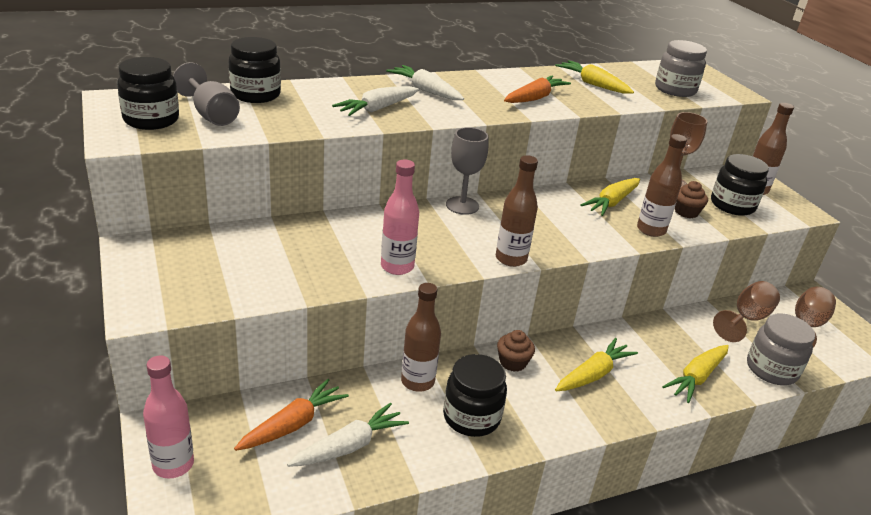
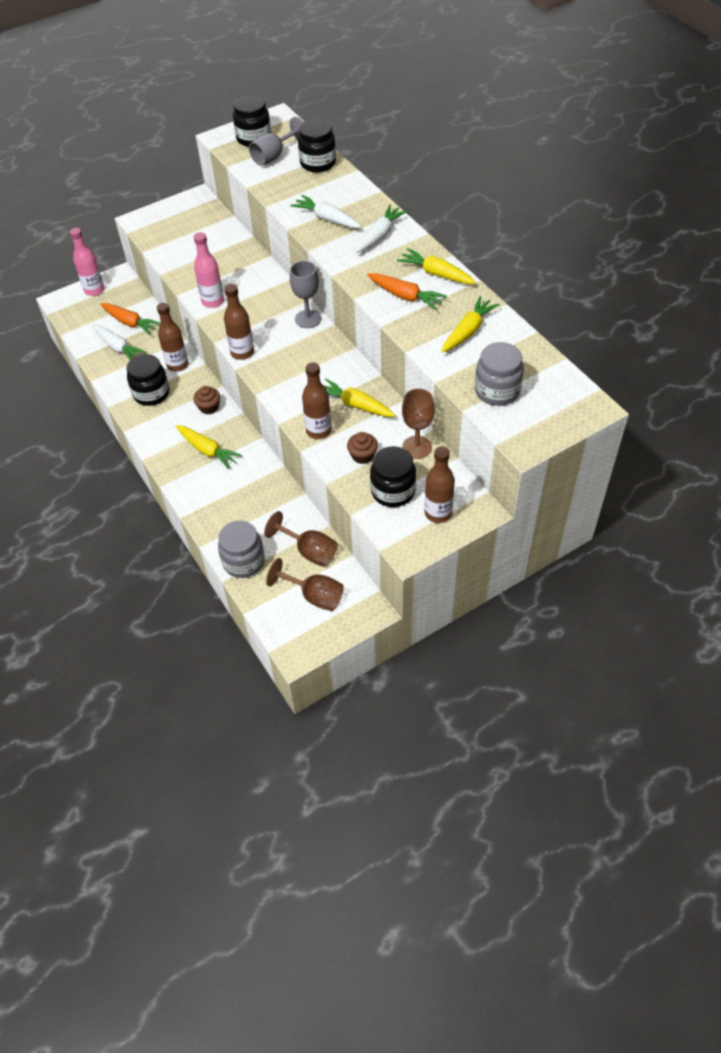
camera: 85 degrees right, 20 degrees up
(697, 378) = (220, 511): yellow carrot -> yellow carrot (436, 274)

